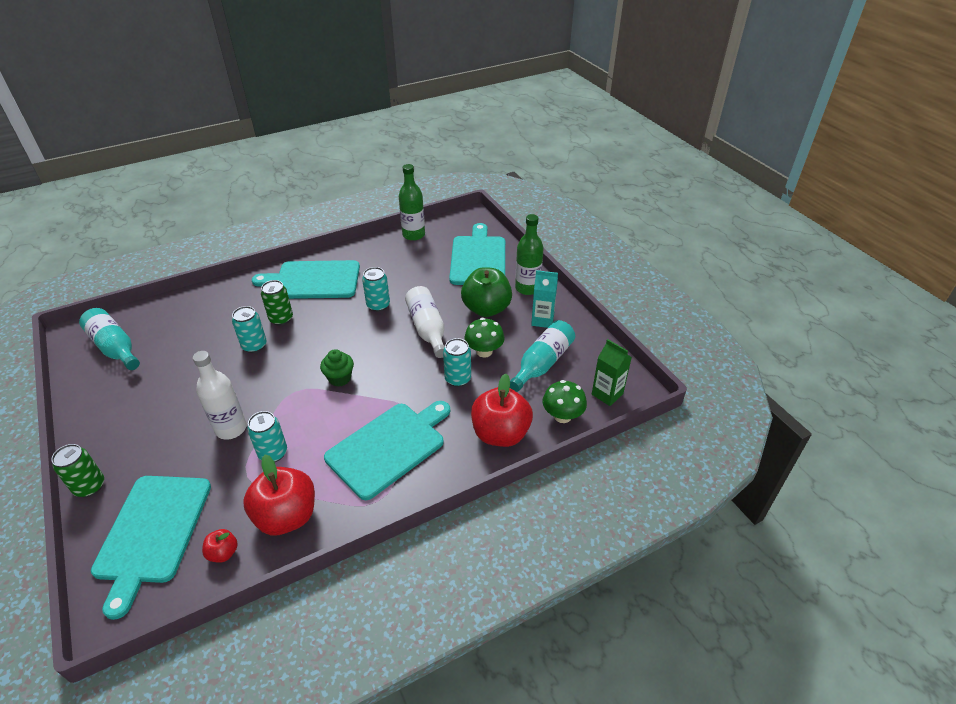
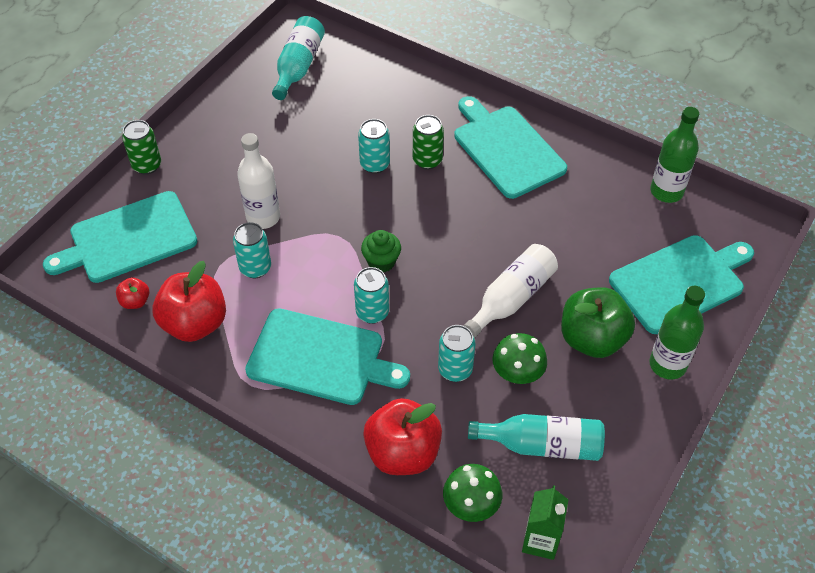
camera: 60 degrees right, 10 degrees up
(378, 305) = (513, 230): turquoise can -> turquoise can (372, 312)
(542, 320) = (619, 410): turquoise carton -> none

